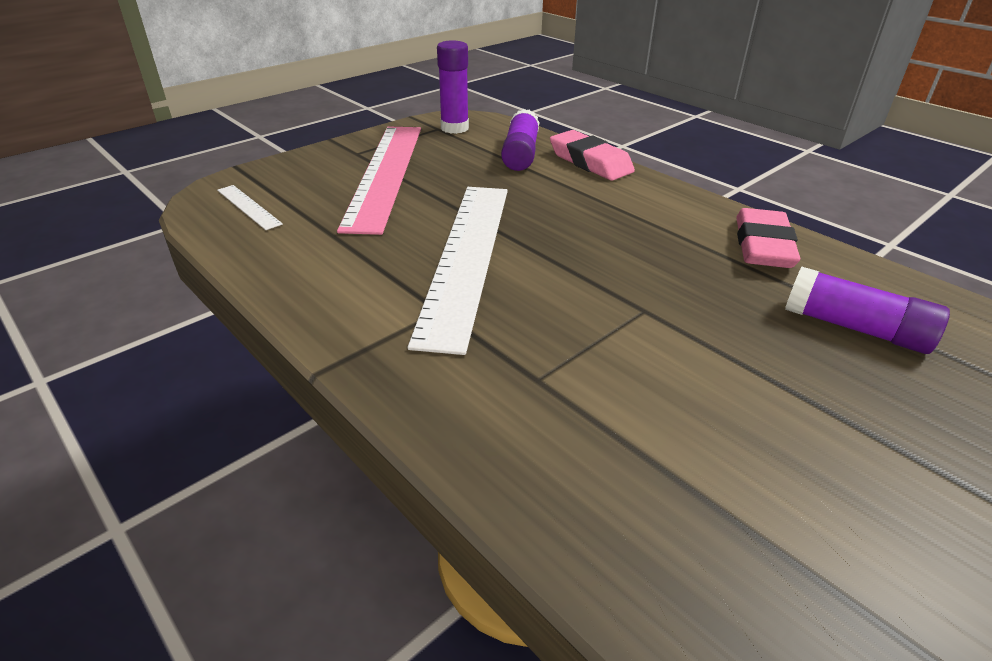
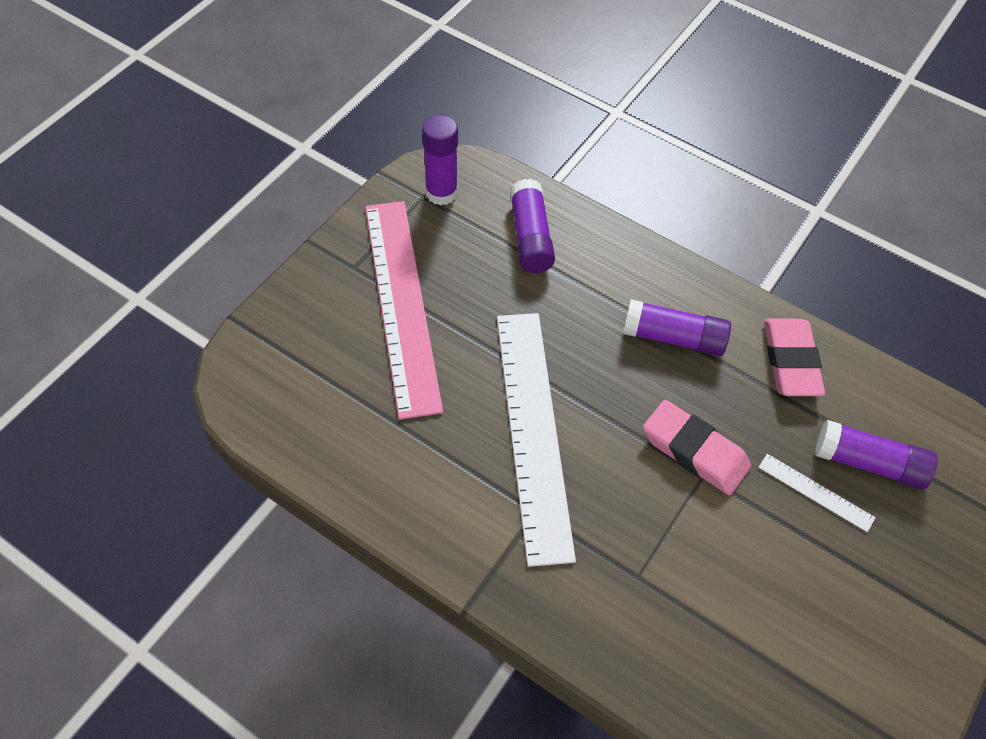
camera: 15 degrees left, 20 degrees up
(248, 207) = (288, 392): white ruler -> white ruler (815, 492)
(590, 162) = (607, 241): pink eraser -> pink eraser (694, 451)
(637, 218) = (673, 337): none -> purple glue stick

